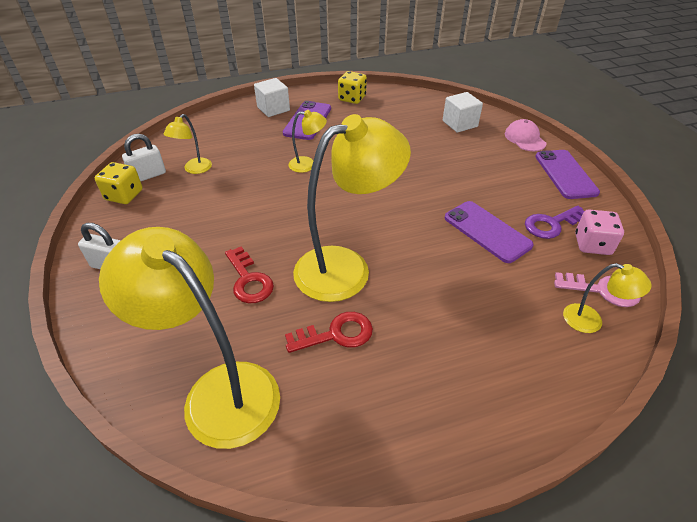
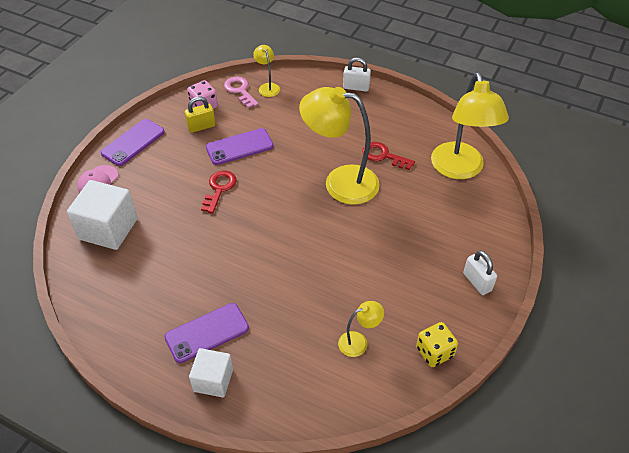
camera: 135 degrees left, 5 degrees up
(148, 175) = (401, 364): white padlock -> white padlock (356, 87)
(249, 280) = (400, 212): red key -> red key (219, 189)
(308, 164) = (270, 277): yellow lamp -> none
(352, 98) = (129, 334): yellow dice -> none
(459, 124) = (108, 229): white cube -> white cube, size x1.60
(487, 231) = (239, 147): purple phone -> purple phone turned 60 degrees clockwise
(551, 224) = (201, 126): purple key -> yellow padlock

